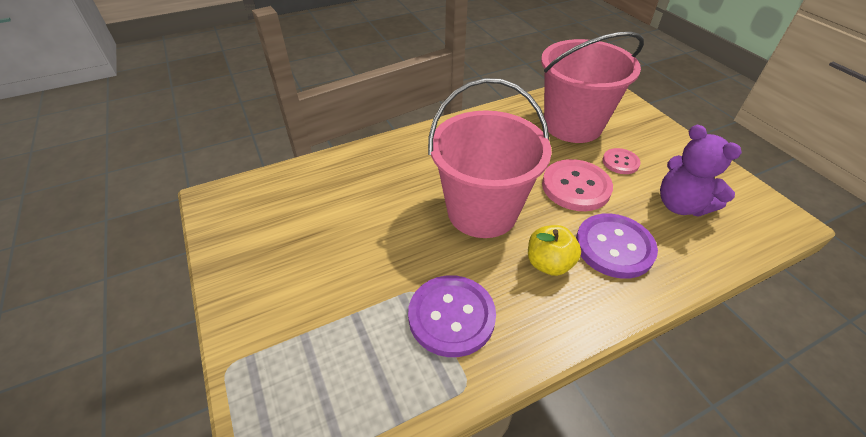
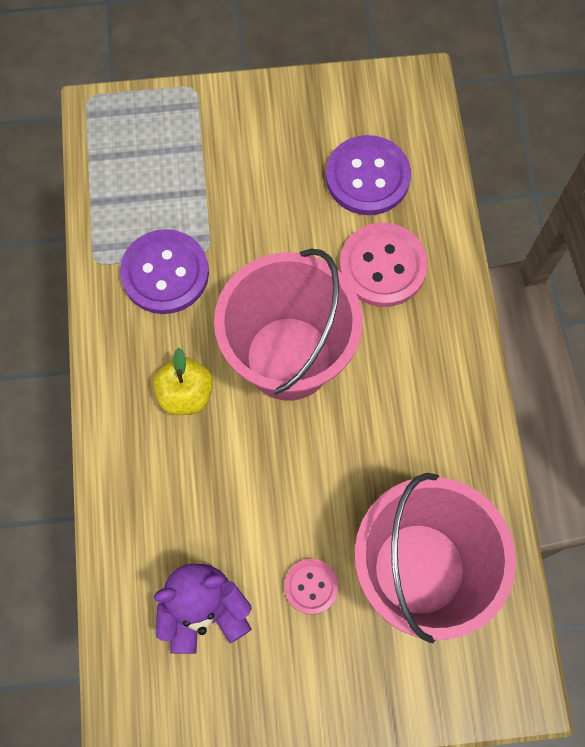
camera: 110 degrees right, 25 degrees up
(576, 187) = (287, 493): pink button -> pink button (382, 266)
(614, 247) = (177, 479): purple button -> purple button (367, 177)

